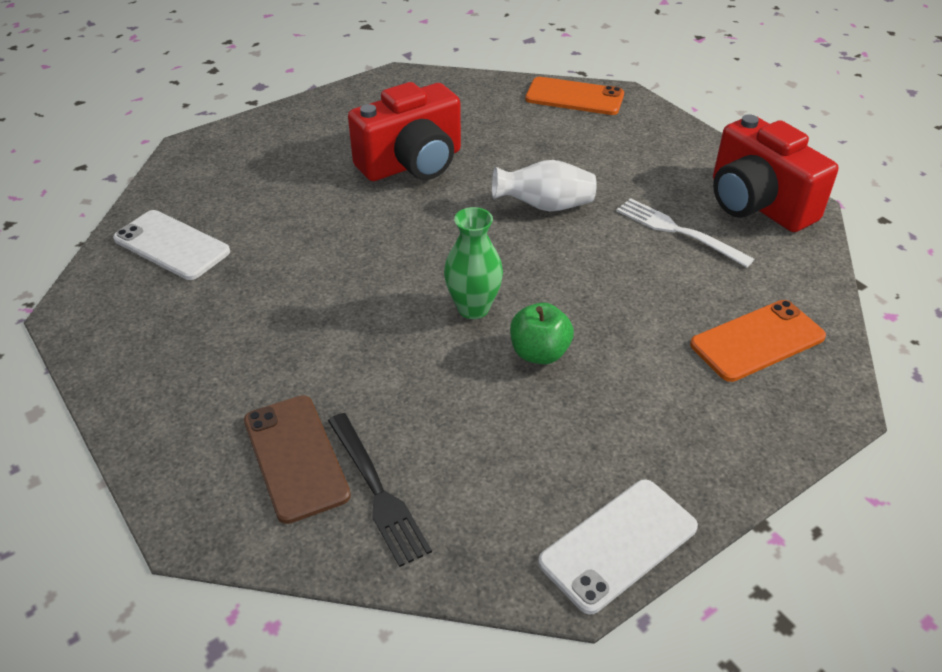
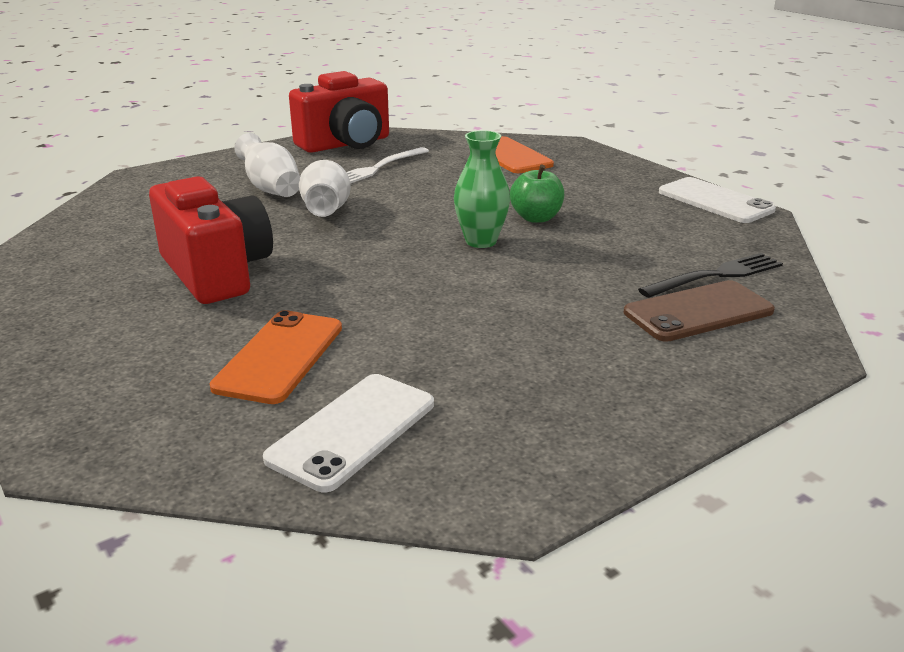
camera: 90 degrees left, 15 degrees down
(574, 97) = (125, 194): orange phone -> orange phone (279, 357)
(600, 169) = (271, 189): none -> white vase

